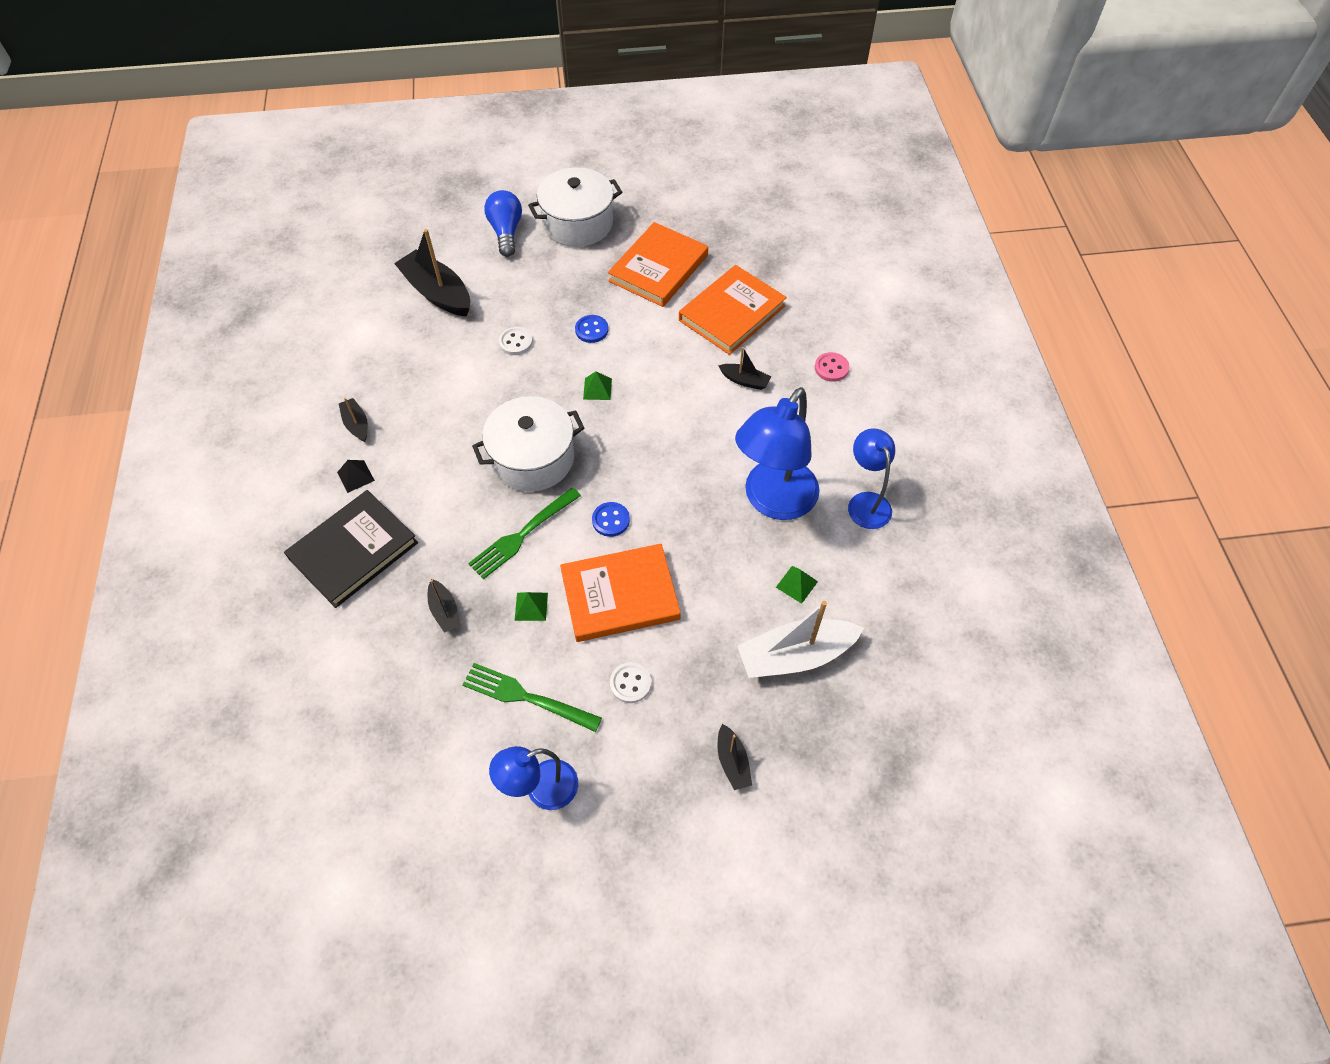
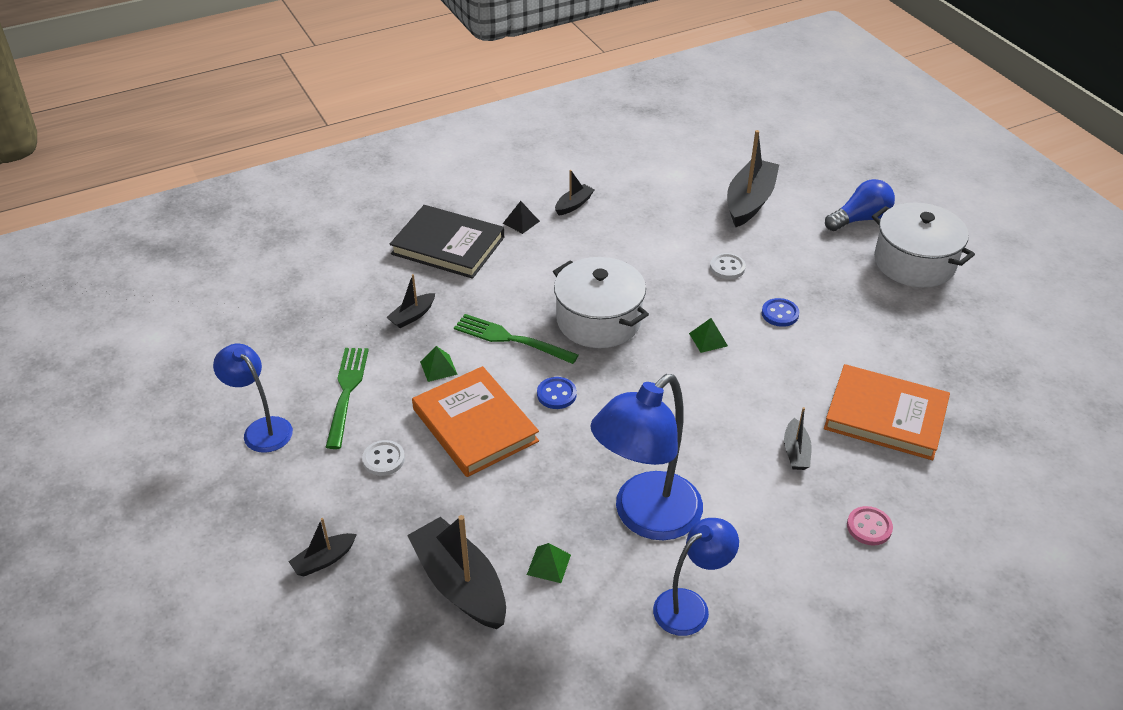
camera: 70 degrees right, 15 degrees down
(658, 268) = (902, 339): orange book -> none
(773, 501) = (646, 517): blue lamp -> blue lamp turned 60 degrees counterclockwise
(795, 656) = (460, 584): white boat -> black boat

